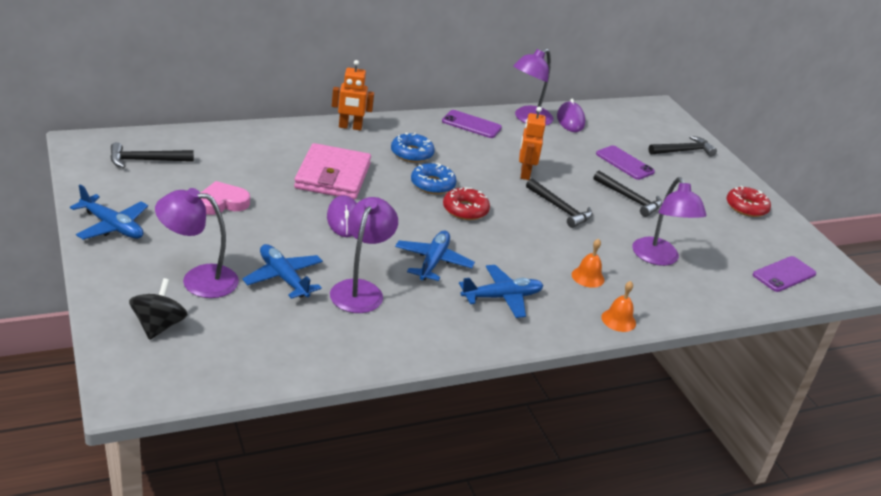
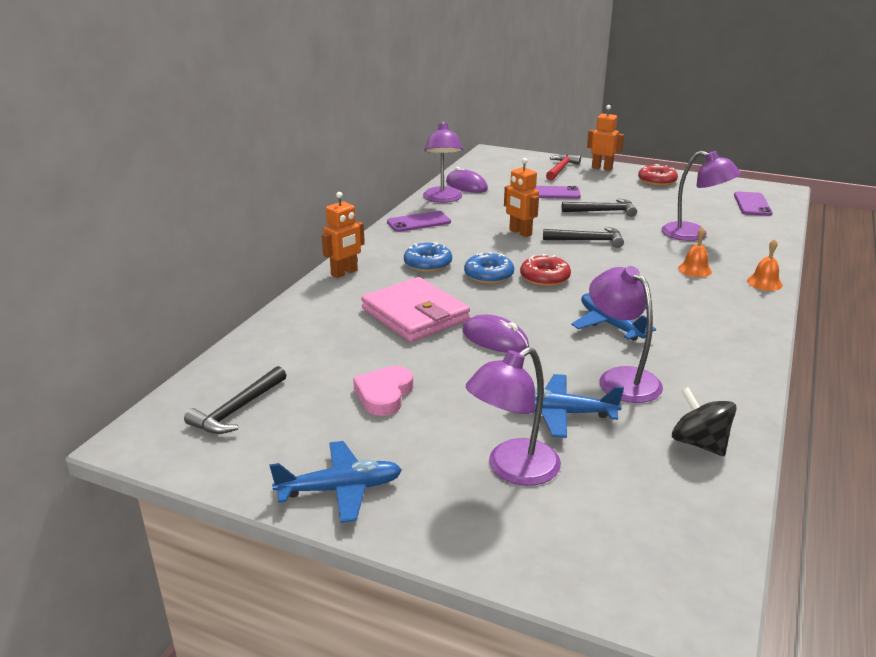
camera: 40 degrees left, 5 degrees down
(159, 326) = (577, 536): black spinning top -> black spinning top (699, 443)
(502, 297) = (693, 316): blue plane -> none
(683, 151) = (560, 169): black hammer -> red hammer
(723, 170) = (602, 168): none -> orange robot

